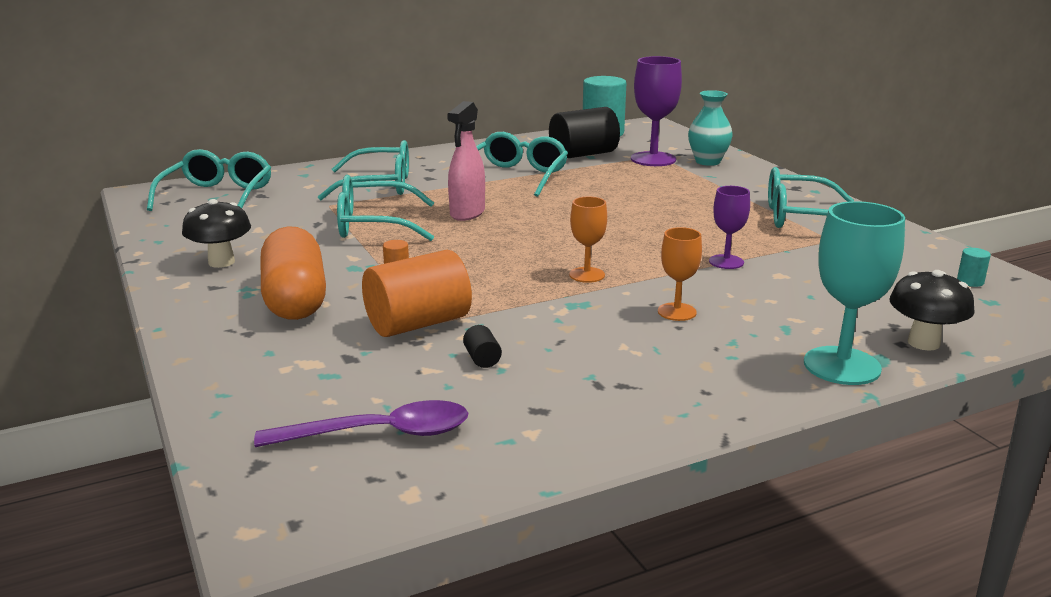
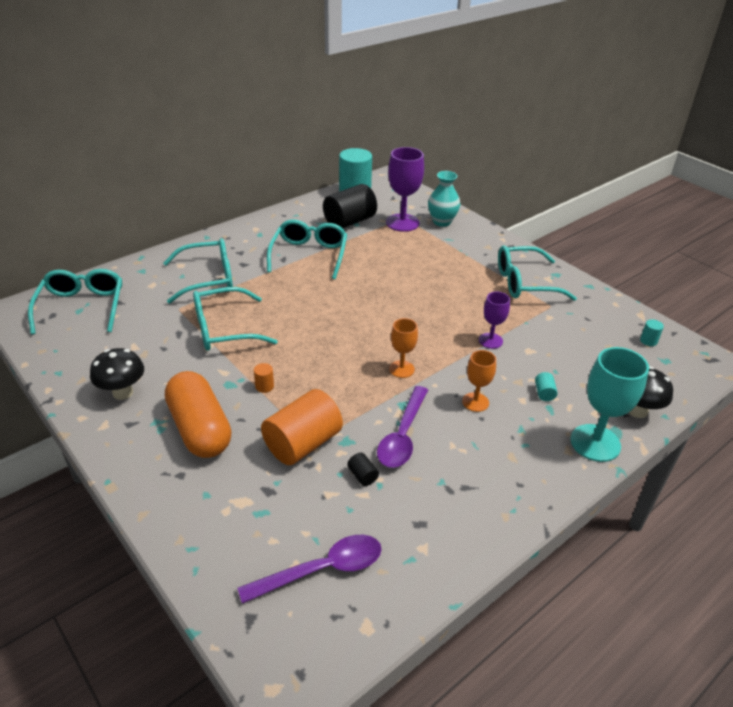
camera: 15 degrees left, 15 degrees up
(467, 213) = (289, 306): pink spray bottle -> none
(557, 330) = (402, 436): none -> purple spoon
(783, 313) = (544, 393): none -> turquoise cylinder

